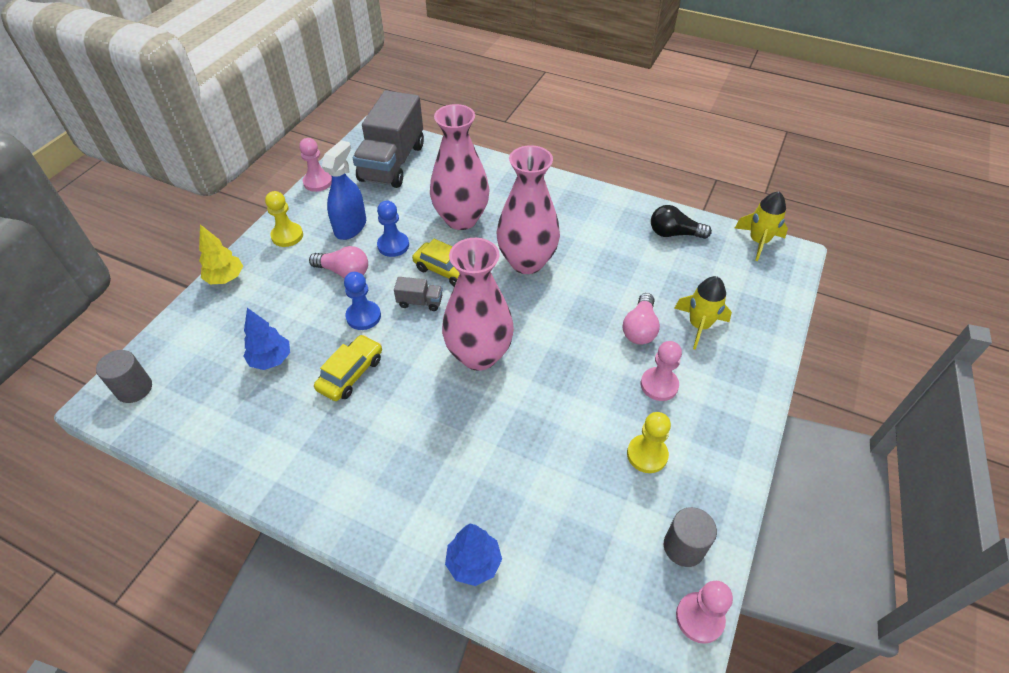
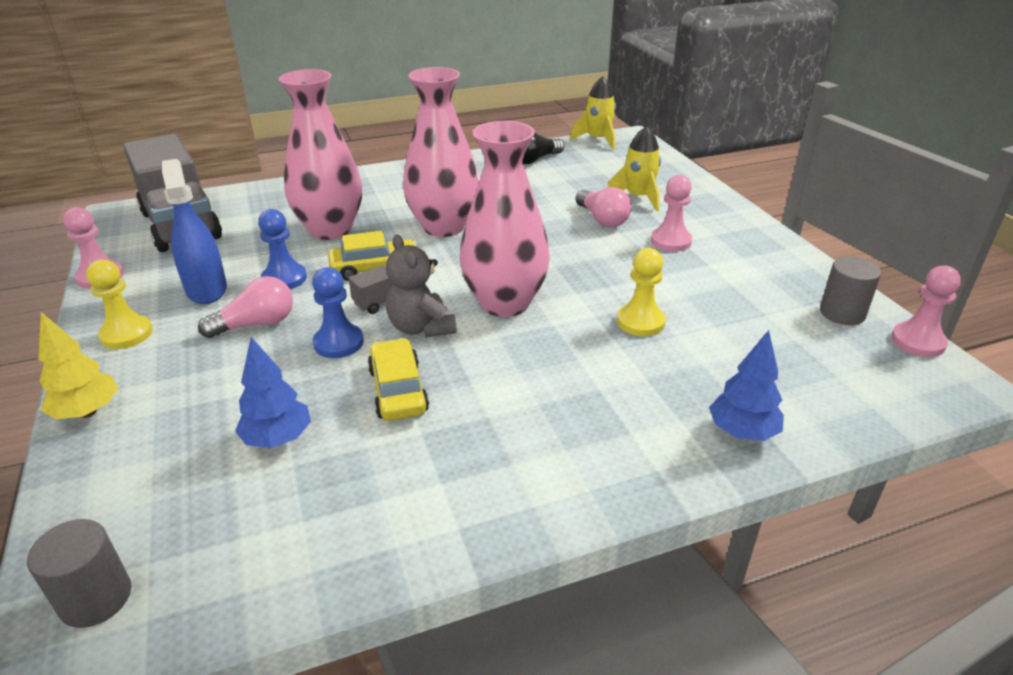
camera: 45 degrees left, 15 degrees down
(413, 338) = (421, 328): none -> grey teddy bear
(647, 455) = (732, 282): yellow pawn -> yellow pawn (640, 322)

